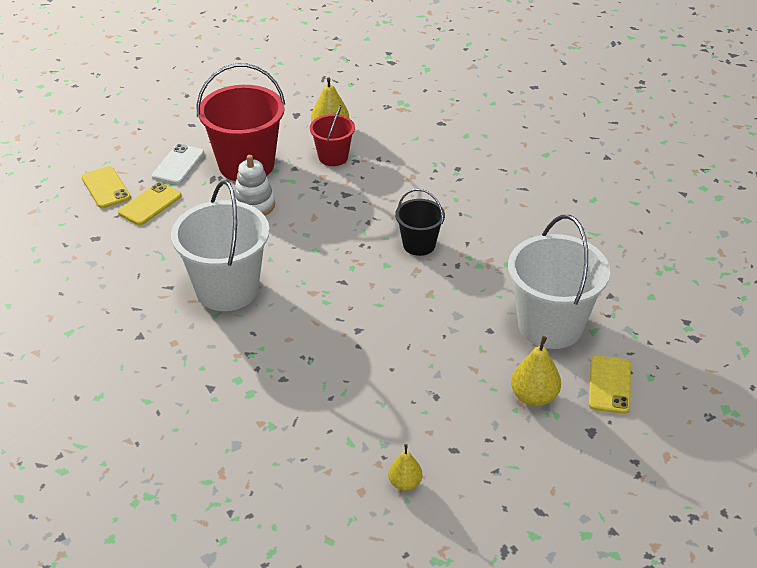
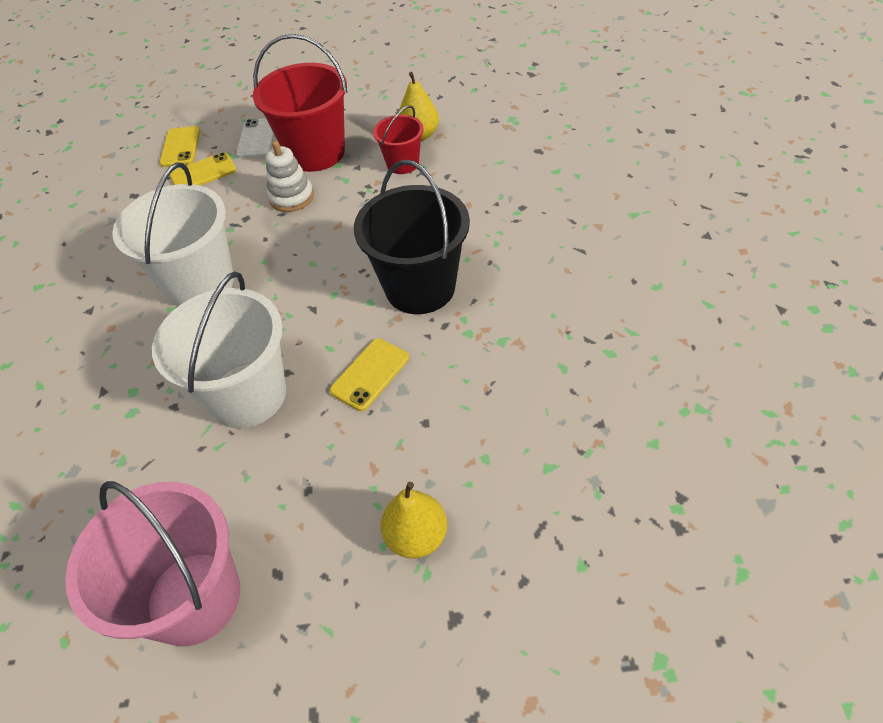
camera: 30 degrees right, 10 degrees up
(178, 165) = (257, 138): white phone -> white phone turned 45 degrees counterclockwise
(405, 483) = (194, 597): yellow pear -> pink bucket
(419, 245) = (420, 287): black bucket -> black bucket, size x1.85
(550, 325) = (500, 441): white bucket -> white bucket (247, 395)
(609, 385) = (521, 556): yellow phone -> yellow phone (370, 374)

